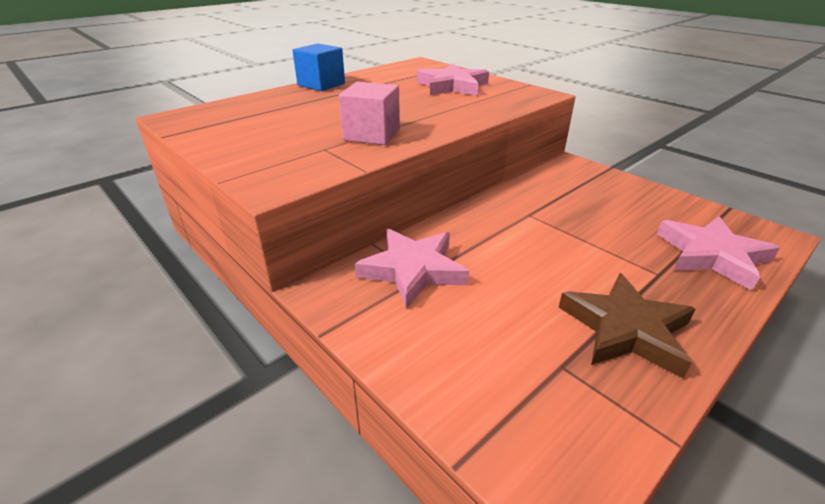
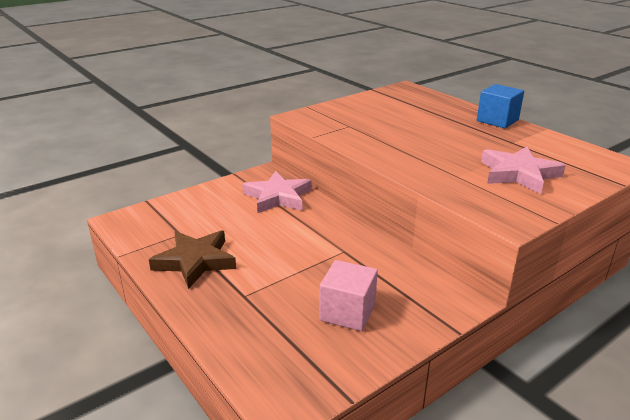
camera: 95 degrees right, 5 degrees down
(372, 135) = (373, 138): pink cube -> pink cube (347, 312)
(711, 255) = (259, 336): pink star -> none

